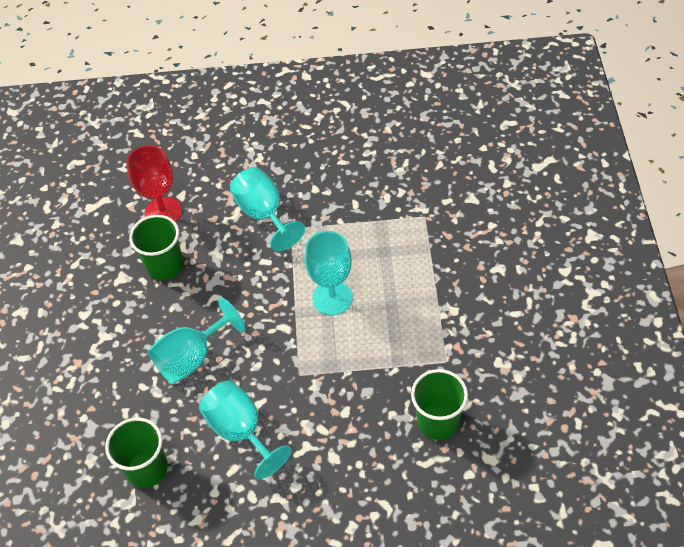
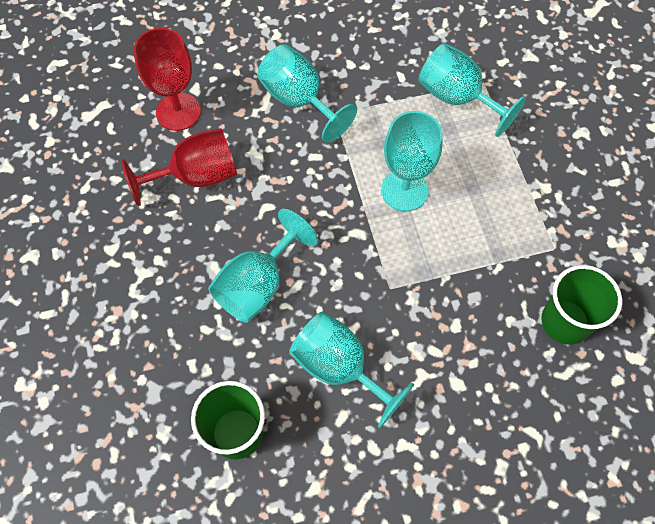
camera: 15 degrees left, 10 degrees up
(165, 266) = (196, 176): green cup -> red goblet
(398, 227) = (457, 98): none -> turquoise goblet

